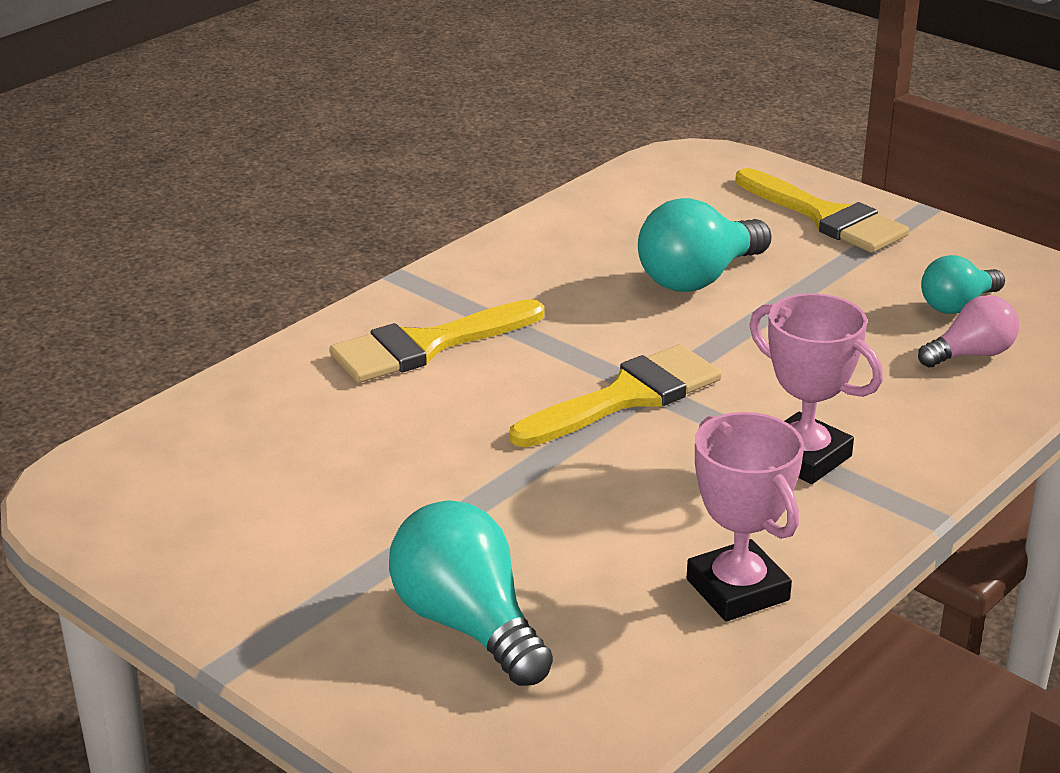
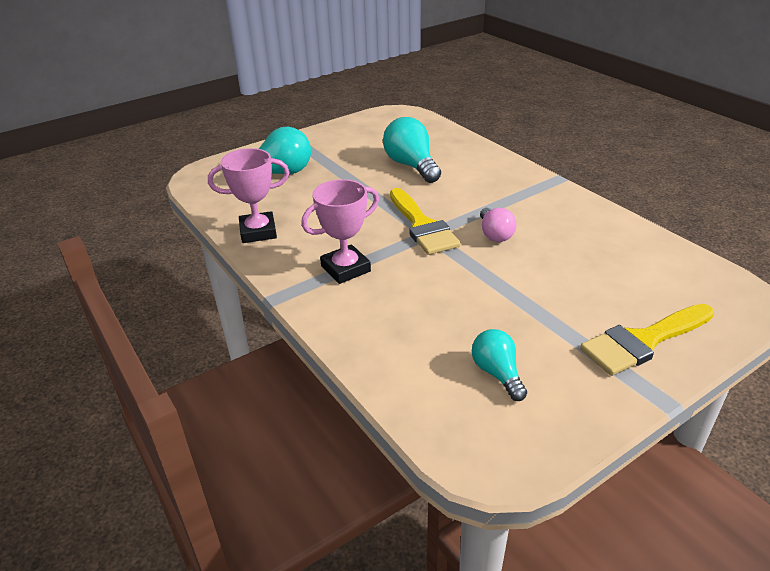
camera: 105 degrees right, 5 degrees up
(426, 346) = (486, 180): yellow brush -> none
(698, 278) = (549, 268): turquoise light bulb -> turquoise light bulb (411, 166)
(971, 354) = (428, 360): pink light bulb -> pink light bulb (495, 234)

